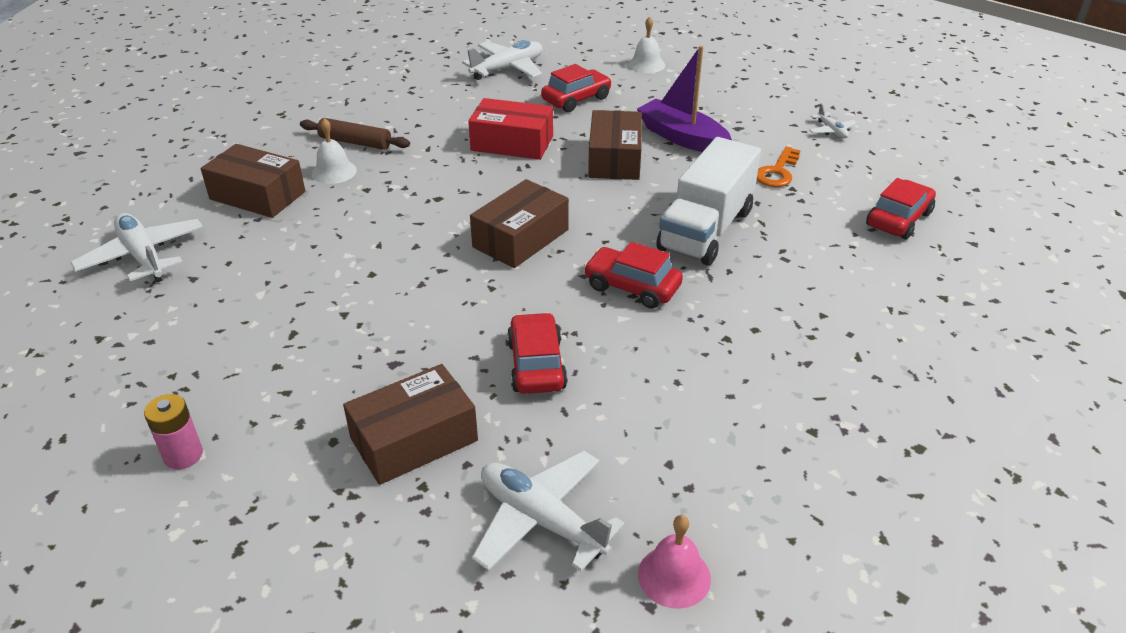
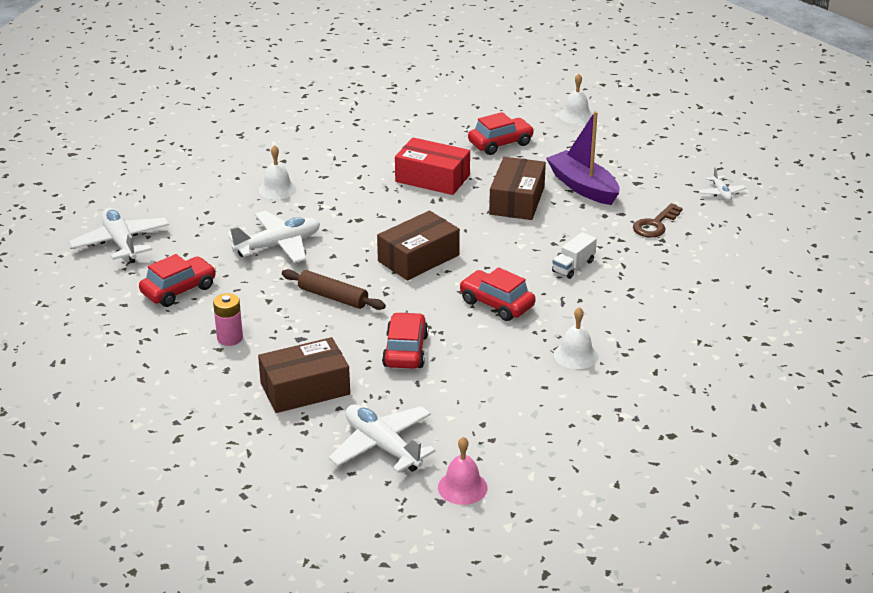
camera: 10 degrees right, 5 degrees down
(183, 455) = (144, 380): pink battery -> pink battery (230, 338)
(257, 195) = (213, 203): brown box -> none
(355, 142) = (299, 165): brown rolling pin -> brown rolling pin (333, 297)
(507, 69) = (447, 109): white plane -> white plane (278, 245)
(706, 230) = (573, 266): white truck -> white truck, size x0.45
(752, 345) = (576, 355): none -> white bell
(777, 172) = (655, 224): orange key -> brown key
(898, 219) = (742, 274): red car -> red car (179, 290)

